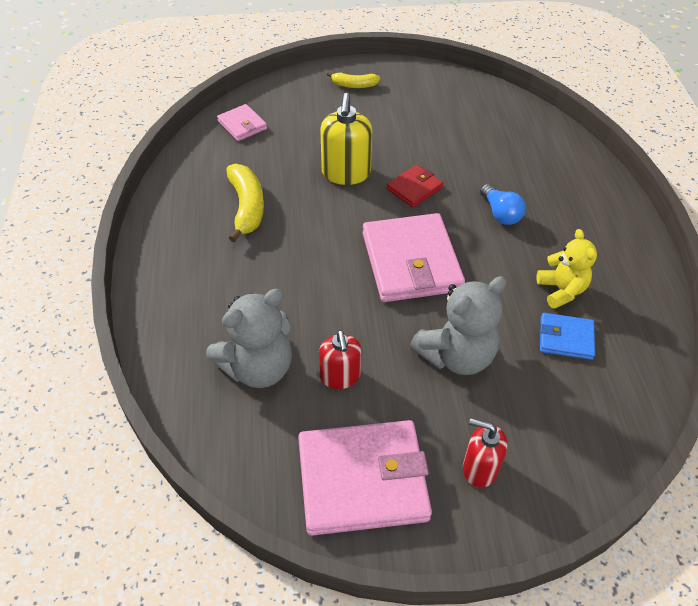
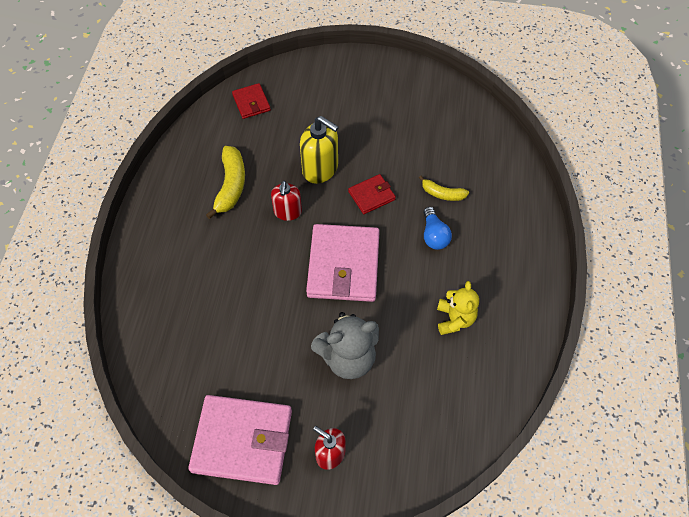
camera: 15 degrees right, 10 degrees up
(242, 125) = (251, 103): pink wallet -> red wallet
(258, 368) = (196, 332): grey teddy bear -> none
(340, 376) = (254, 354): red soap dispenser -> red soap dispenser (287, 212)
(346, 173) = (320, 169): yellow soap dispenser -> yellow soap dispenser turned 75 degrees counterclockwise
(354, 85) = (358, 78): yellow banana -> yellow banana (442, 194)
(565, 338) = (440, 363): blue wallet -> none

